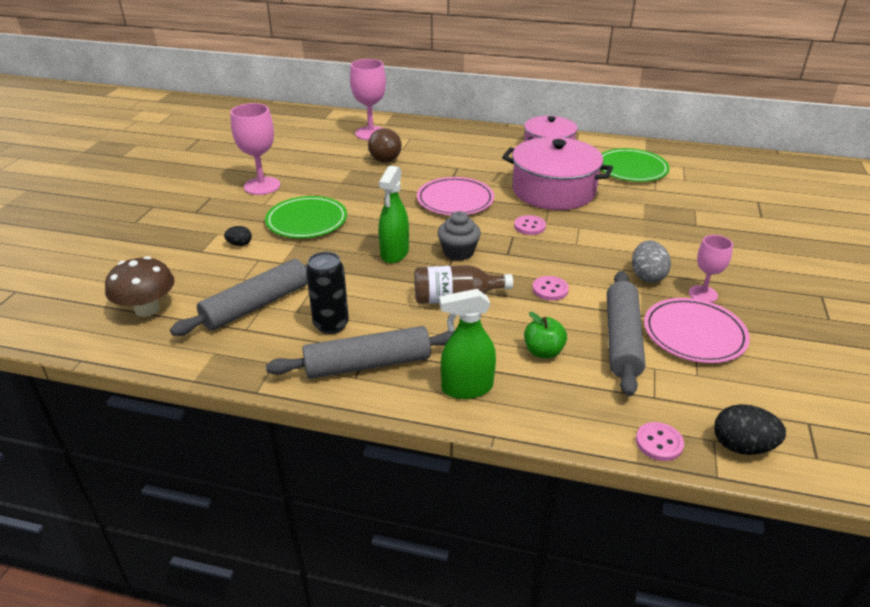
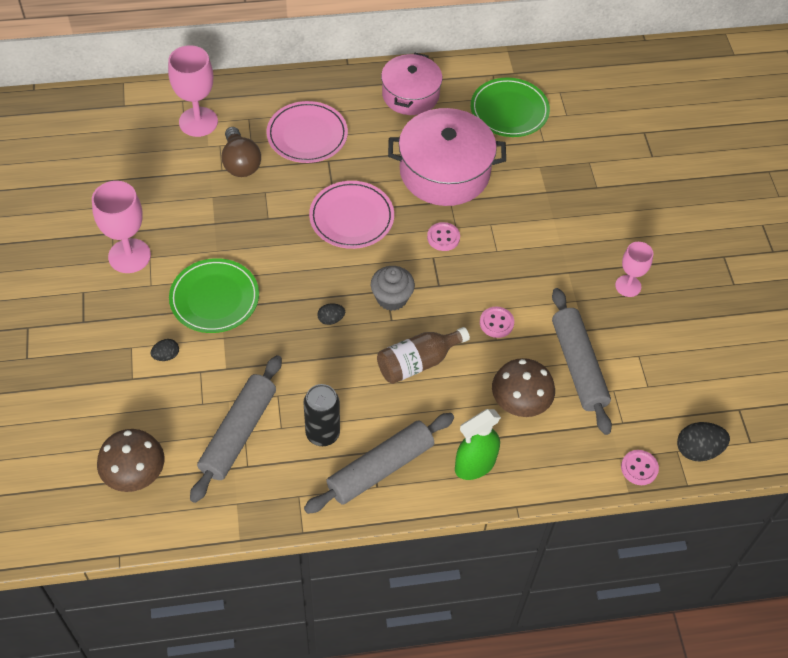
camera: 25 degrees left, 20 degrees up
(394, 253) = (331, 319): green spray bottle -> black egg
(543, 352) = (520, 402): green apple -> brown mushroom
(647, 276) = (574, 277): grey egg -> none
(694, 334) = (633, 339): pink plate -> pink plate (307, 135)

